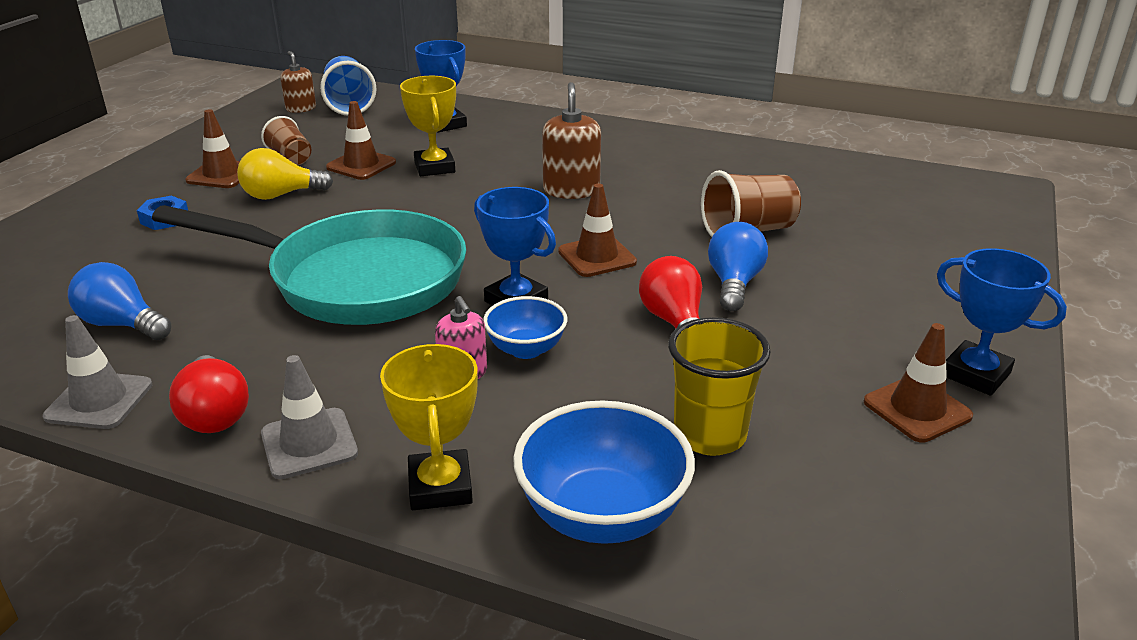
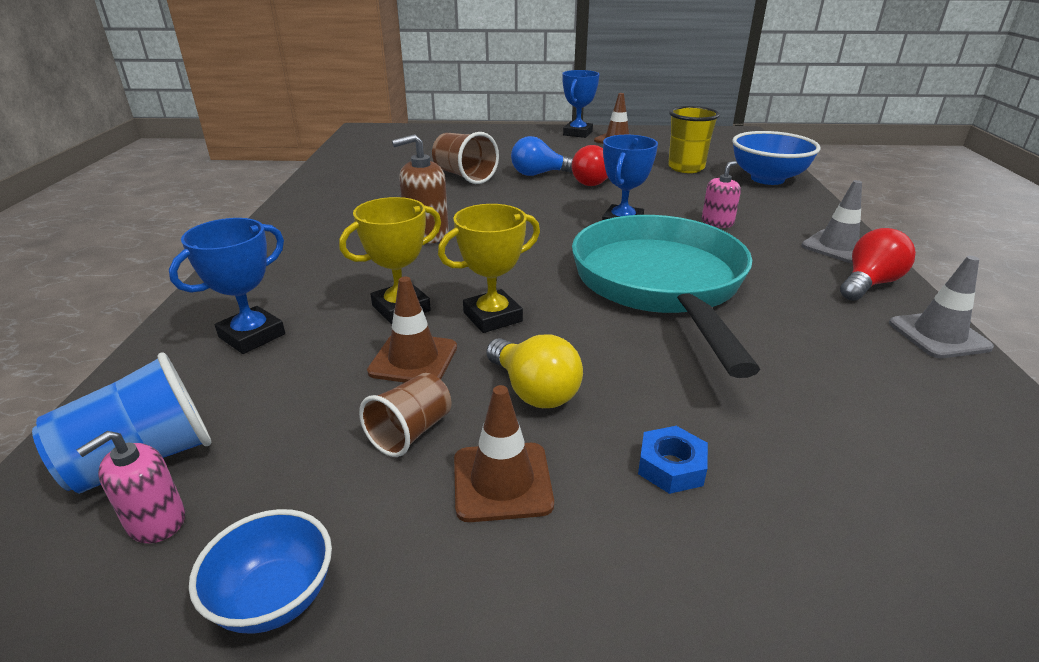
camera: 110 degrees left, 0 degrees up
(122, 324) = (864, 376): blue light bulb -> none
(301, 108) = (156, 521): brown soap dispenser -> pink soap dispenser
(440, 486) = (806, 209): yellow trophy -> yellow trophy (492, 317)
(526, 349) = (671, 211): blue bowl -> blue bowl (275, 598)
(597, 257) = (538, 210): brown traffic cone -> none

